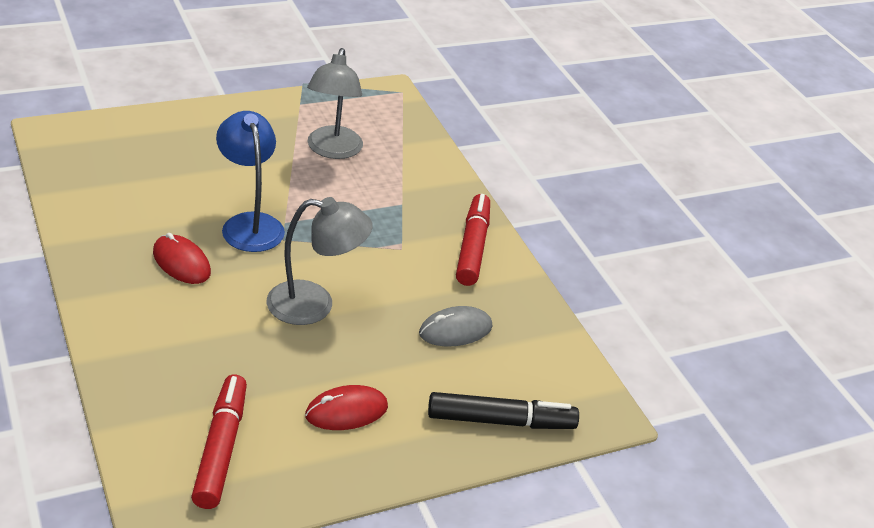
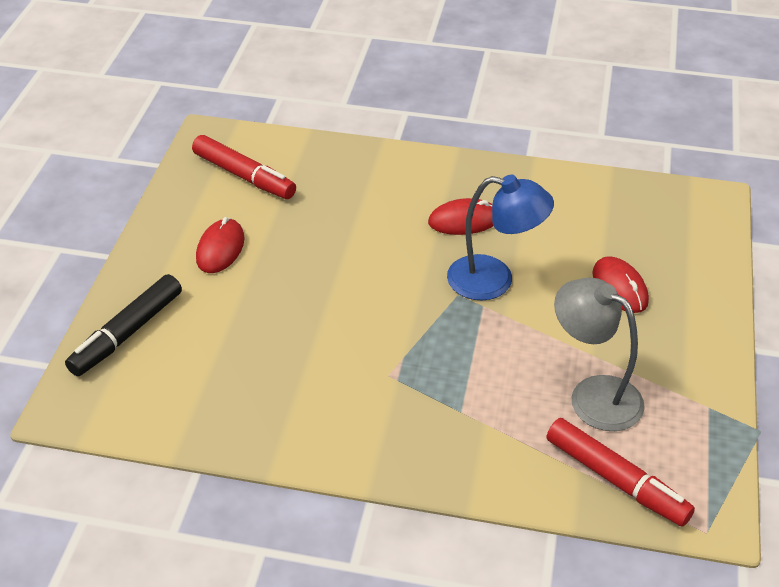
camera: 130 degrees right, 5 degrees up
(206, 159) = (619, 287): none -> red mouse
(314, 305) = (352, 279): grey lamp -> none
(455, 330) = (248, 358): grey mouse -> none
(472, 247) = (351, 436): red marker -> red marker (616, 480)

